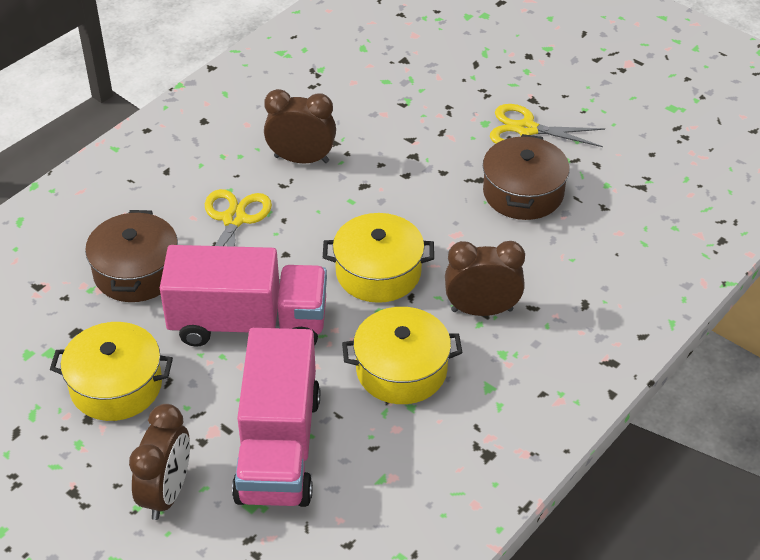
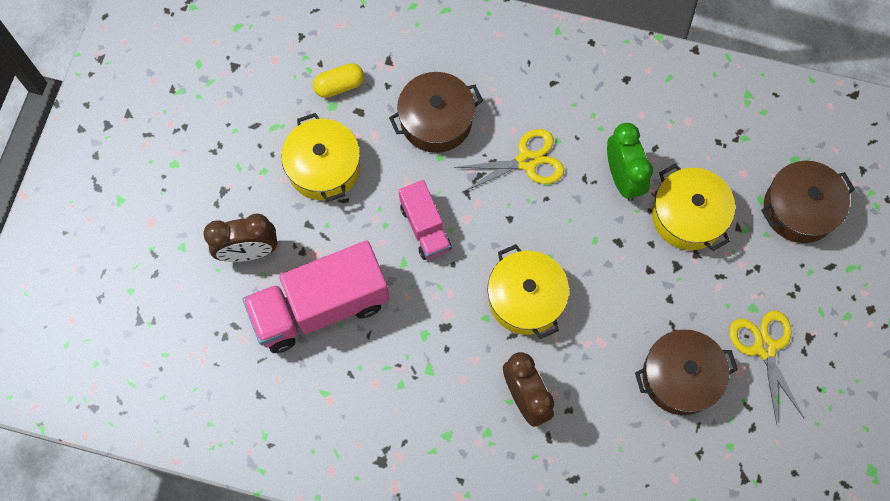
camera: 65 degrees right, 25 degrees up
(31, 338) = (339, 86): none -> yellow capsule
(248, 323) = (425, 227): pink truck -> pink truck, size x0.55
(301, 159) = (622, 178): brown clock -> green clock
(401, 370) = (433, 362): yellow pot -> yellow pot (688, 216)
(411, 62) = (799, 209): none -> brown pot

